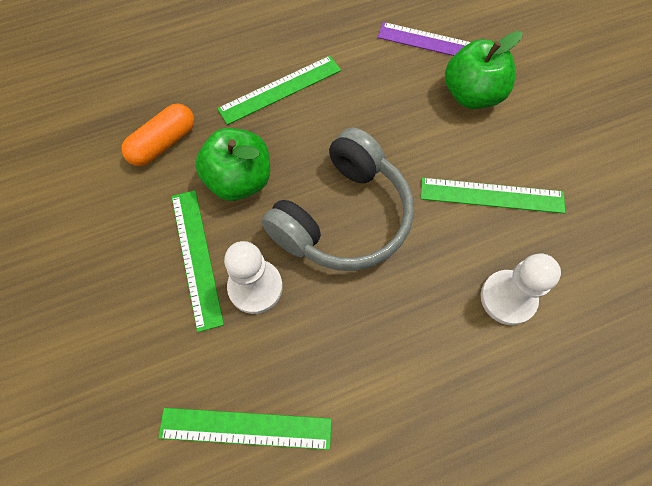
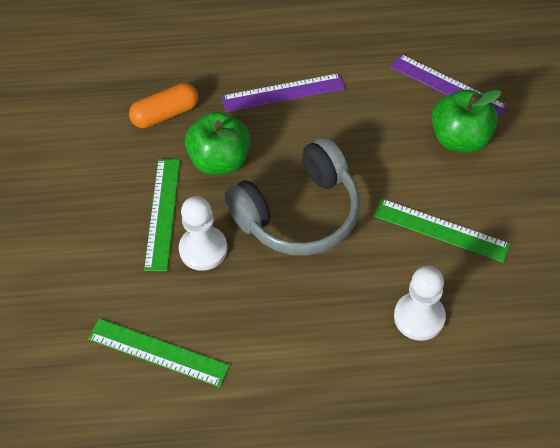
camera: 20 degrees right, 10 degrees down
(280, 89) = (283, 93): green ruler -> purple ruler

